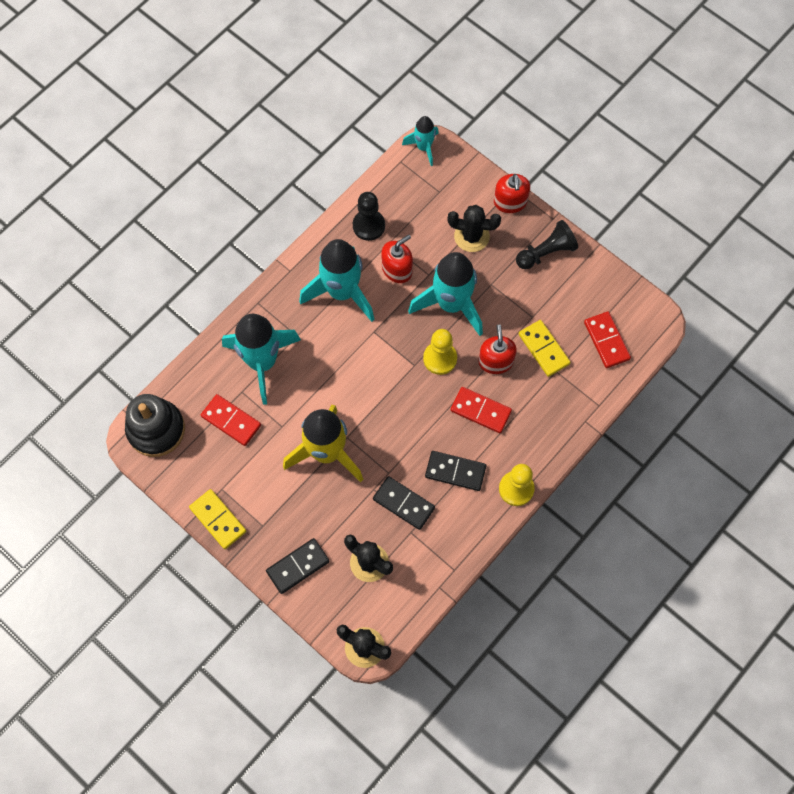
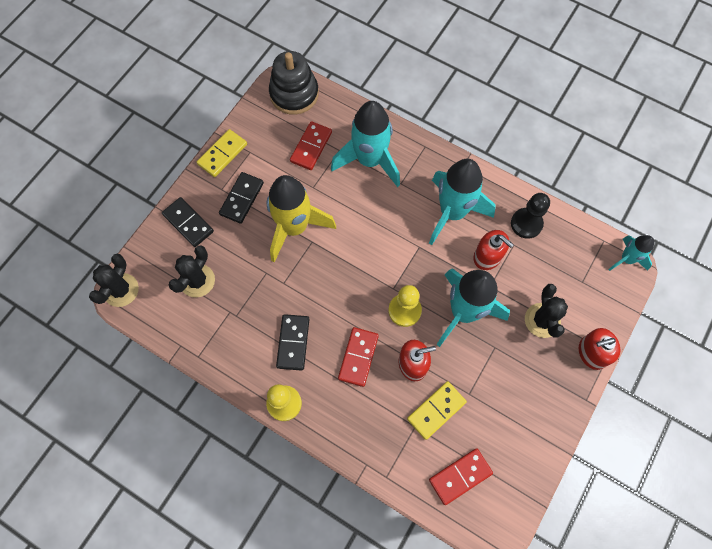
camera: 80 degrees right, 0 degrees up
(403, 503) = (256, 301): black domino -> black domino (242, 199)
(546, 252) = (545, 398): black pawn -> none

